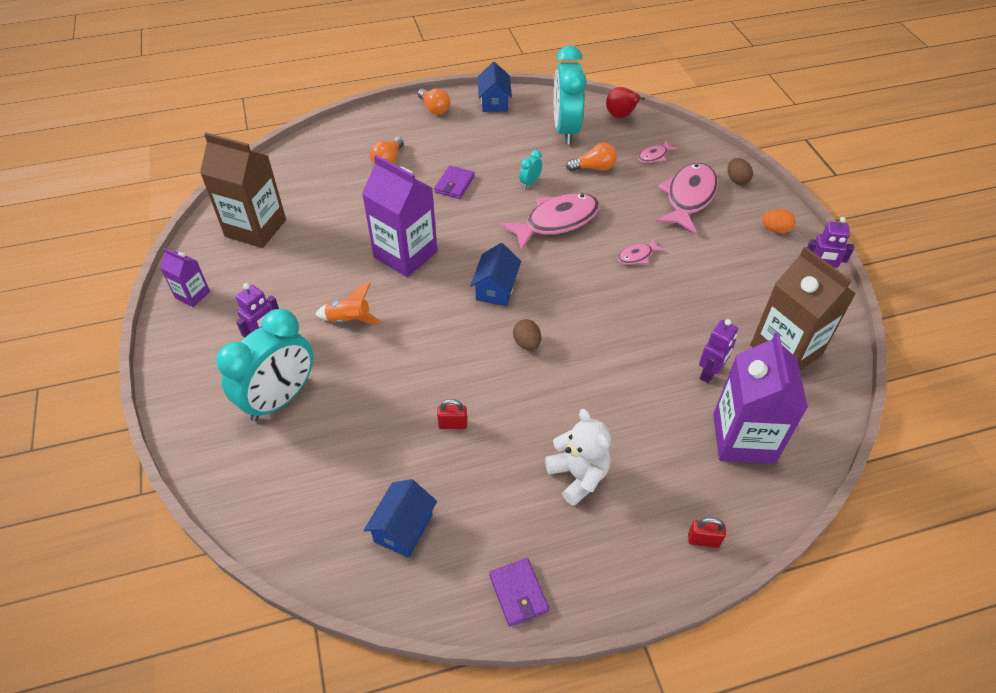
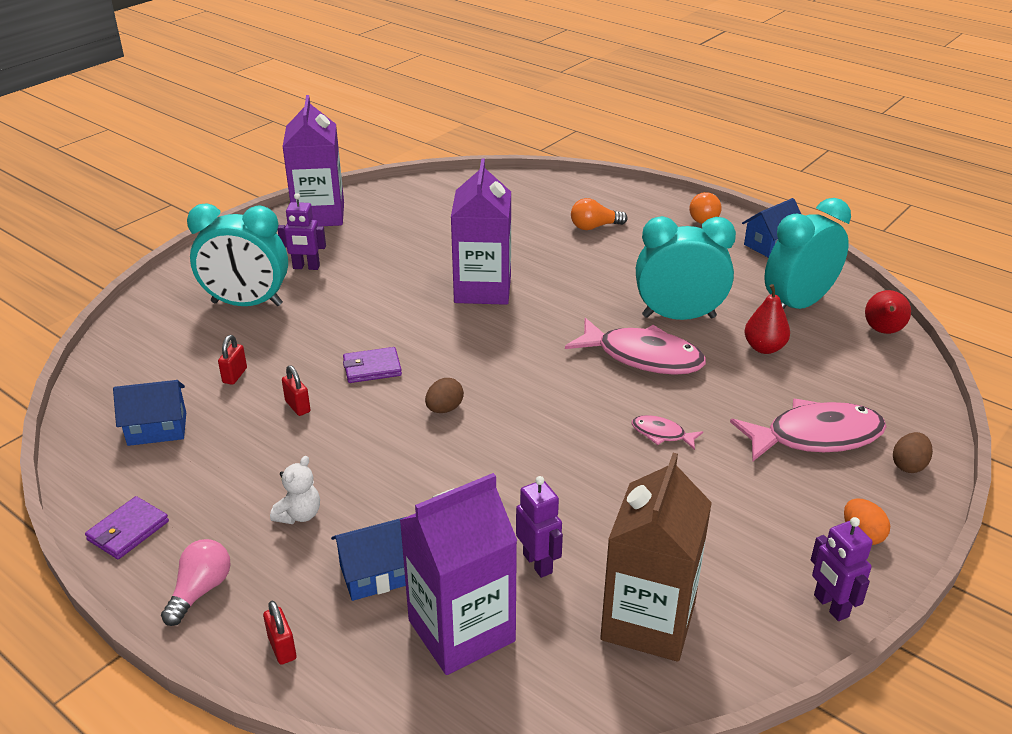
camera: 55 degrees right, 15 degrees down
(192, 295) = (319, 215): purple carton -> purple carton, size x1.96
(255, 228) = (424, 206): brown carton -> none
(349, 320) = (368, 297): orange rocket -> none
(376, 448) = (235, 375): none -> red padlock
(454, 184) = (613, 274): purple wallet -> purple wallet (372, 368)
(496, 288) = (498, 359): blue house -> blue house (377, 574)
(530, 183) = (678, 316): turquoise clock -> turquoise clock, size x2.46
(578, 476) = (299, 515): white teddy bear -> white teddy bear, size x0.64
(594, 168) = (764, 348): orange light bulb -> red pear
(617, 568) = (200, 590): none -> pink light bulb
(654, 156) = (850, 382): pink fish -> none
(710, 373) = (538, 563): purple robot -> purple robot turned 120 degrees counterclockwise

